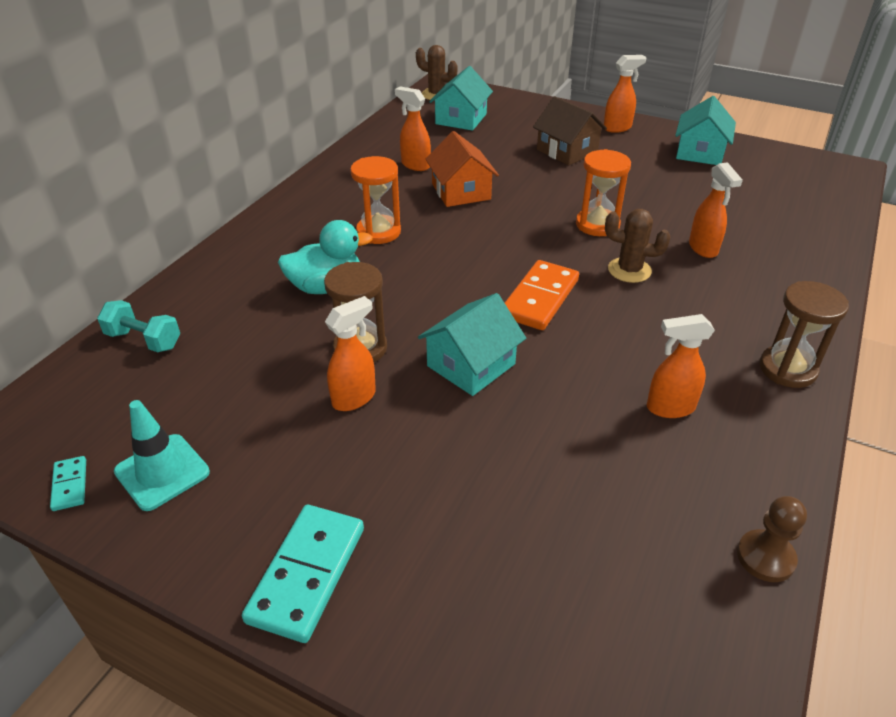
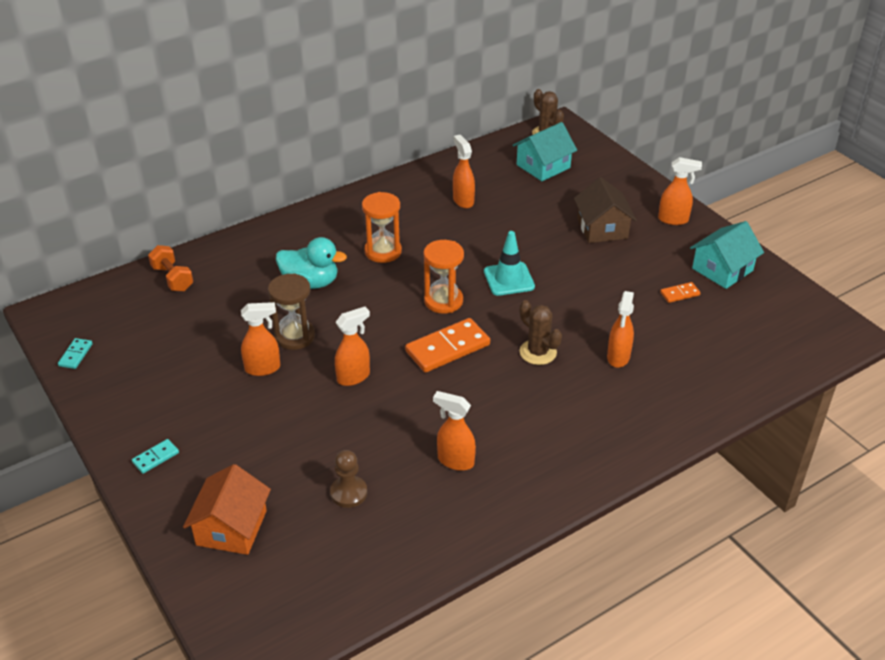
camera: 30 degrees right, 0 degrees up
(144, 340) = (172, 278): turquoise dumbbell -> orange dumbbell
(162, 472) = (125, 368): turquoise traffic cone -> turquoise traffic cone (509, 279)
(307, 574) = (155, 457): turquoise domino -> turquoise domino, size x0.49
(461, 191) = (476, 237): orange house -> orange house (231, 528)
(471, 365) = (354, 377): turquoise house -> orange spray bottle
(597, 225) = (554, 305): orange hourglass -> orange hourglass (443, 301)
(690, 181) = (680, 294): none -> orange domino
(765, 557) = (413, 571): brown pawn -> brown pawn (348, 493)
(787, 369) = (571, 472): brown hourglass -> none

